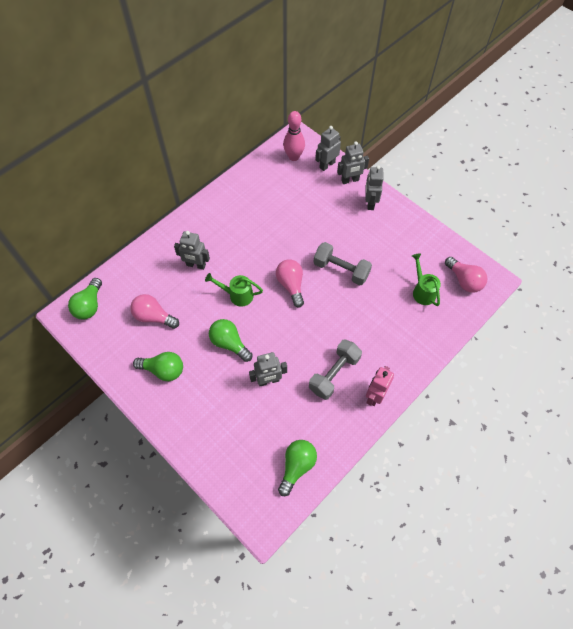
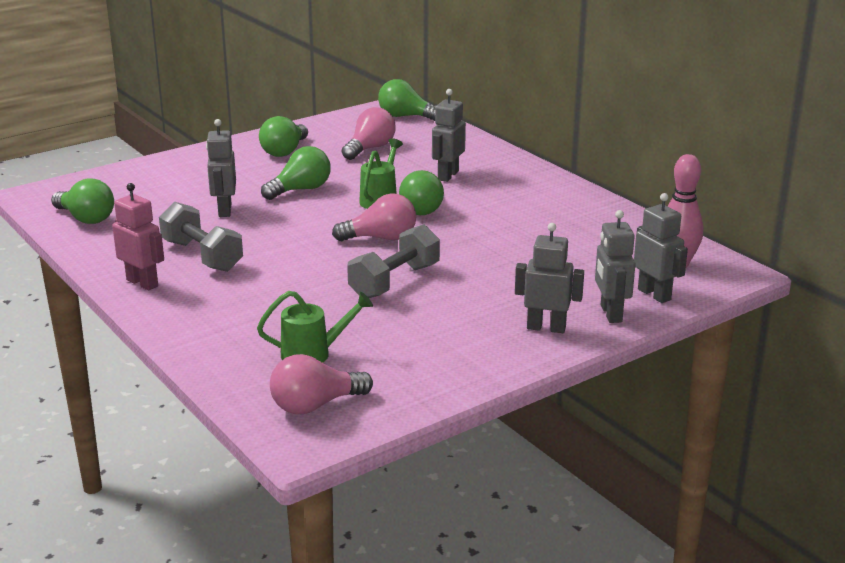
camera: 100 degrees right, 35 degrees down
(246, 271) = (422, 208): none -> green light bulb

